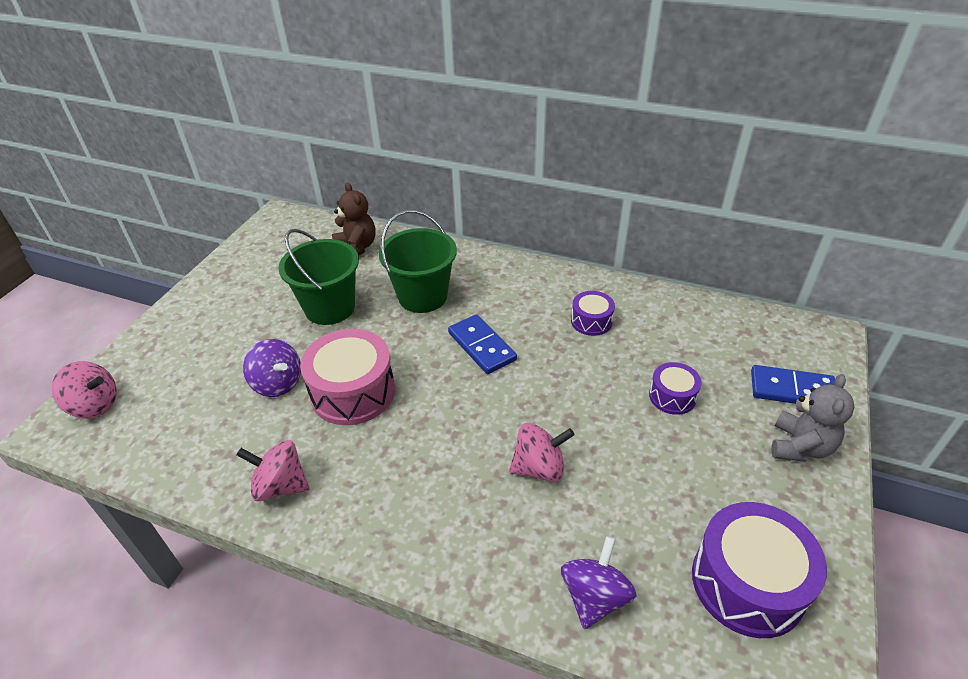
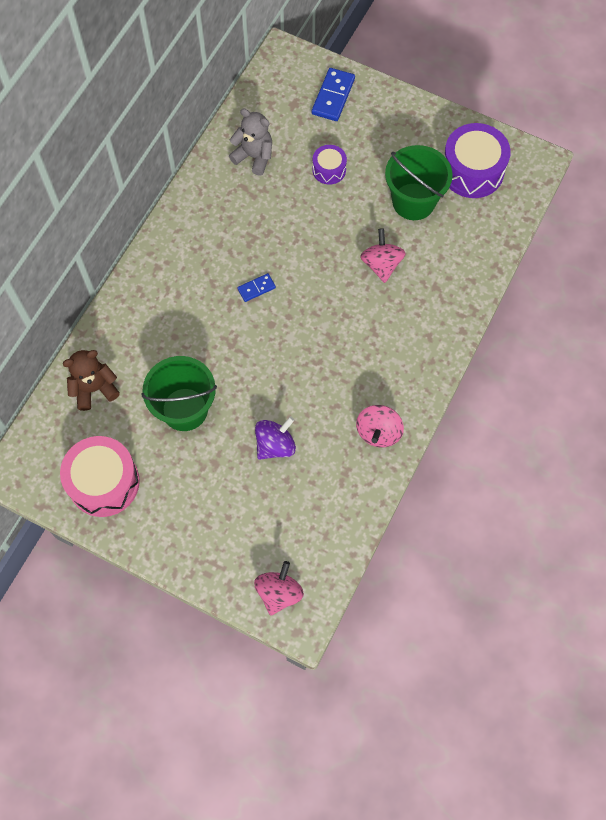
camera: 85 degrees left, 25 degrees up
(353, 392) = (293, 386): pink drum -> pink drum (104, 482)
(422, 296) = (183, 330): green bucket -> green bucket (413, 201)
(482, 346) = (256, 288): blue domino -> blue domino, size x0.58
(591, 321) = (240, 204): purple drum -> none
(594, 597) = (475, 249): purple spinning top -> none
(800, 446) = (382, 110): grey teddy bear -> grey teddy bear (254, 157)

